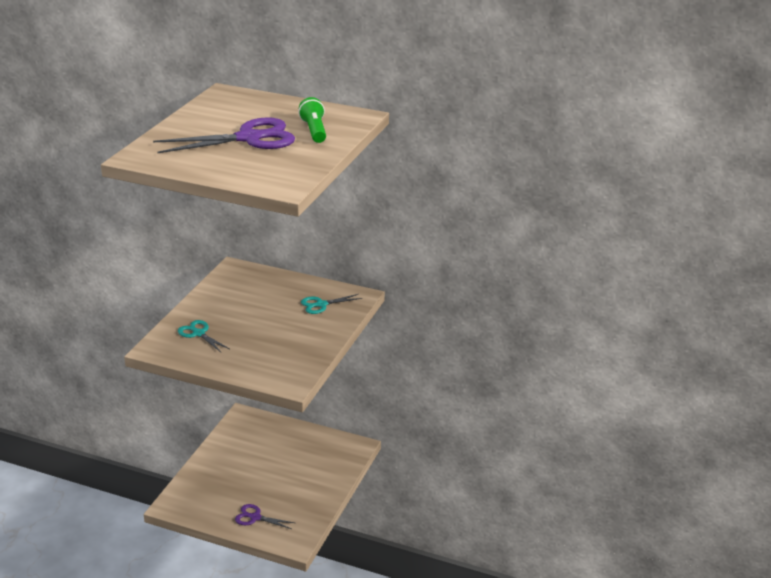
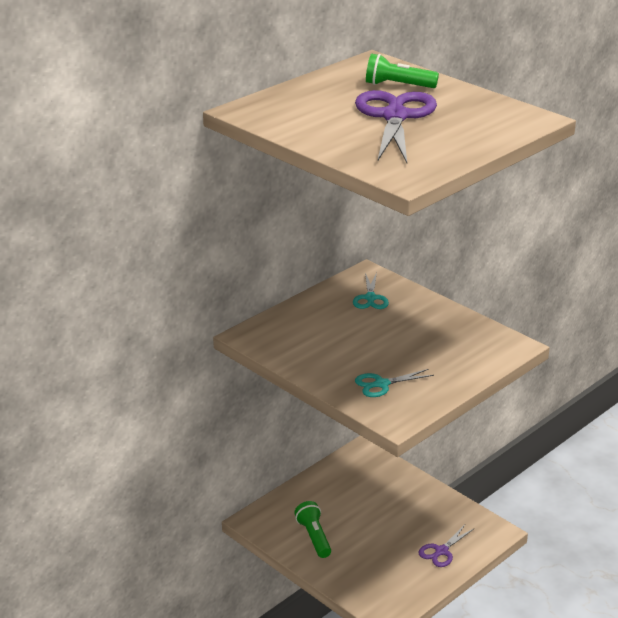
camera: 65 degrees left, 0 degrees up
(238, 448) = (314, 537): none -> green flashlight

